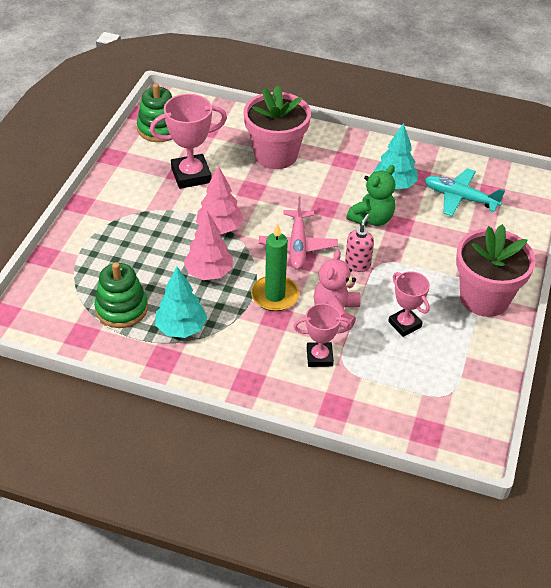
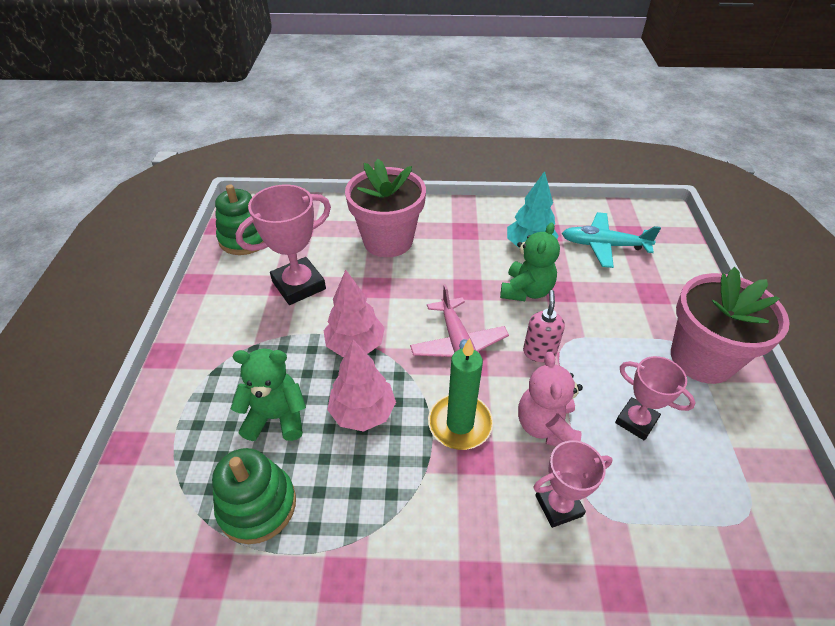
camera: 15 degrees left, 0 degrees up
(148, 261) = (276, 417): none -> green teddy bear
(181, 328) = (353, 514): turquoise tree -> none

